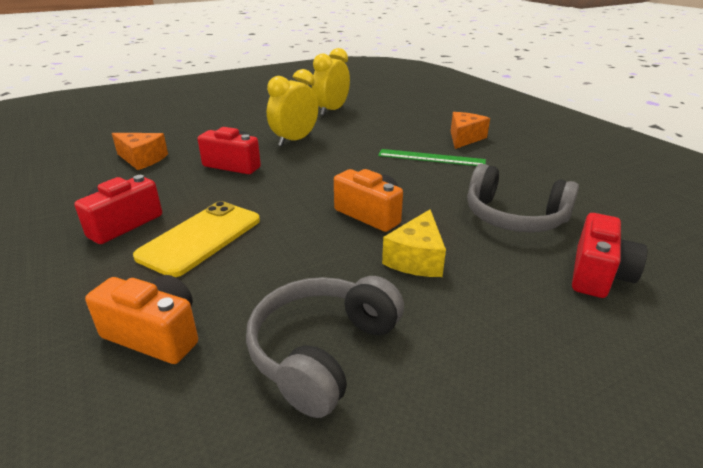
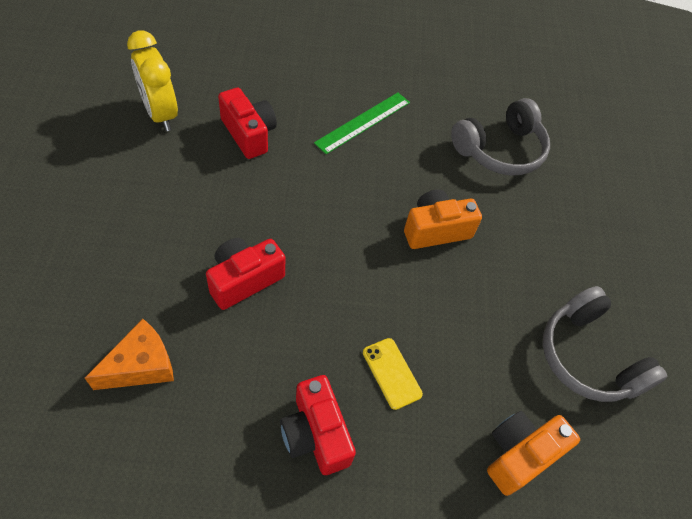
camera: 65 degrees left, 25 degrees up
(200, 238) = (391, 373): yellow phone -> yellow phone, size x0.55
(295, 140) = (223, 195): yellow clock -> none
(416, 259) = (517, 243): yellow cheese -> none
(464, 138) = (341, 71): orange cheese -> none
(598, 274) = (589, 166): red camera -> red camera (249, 134)

